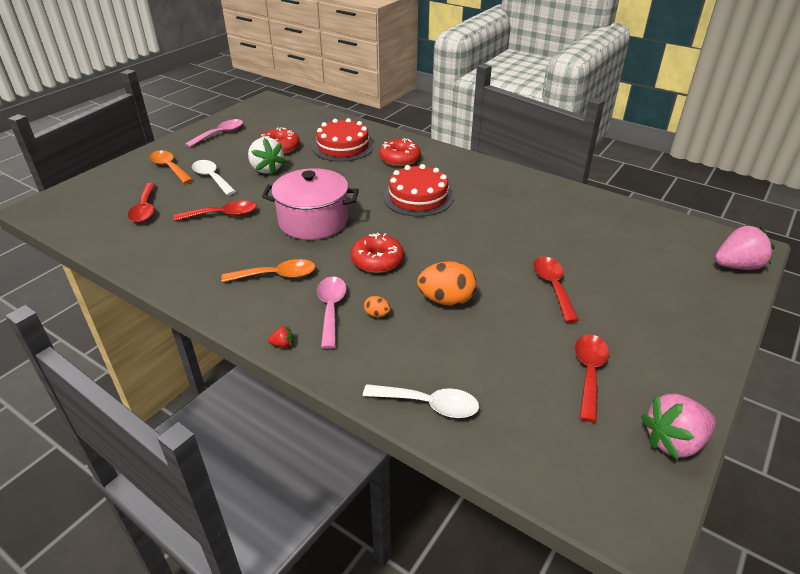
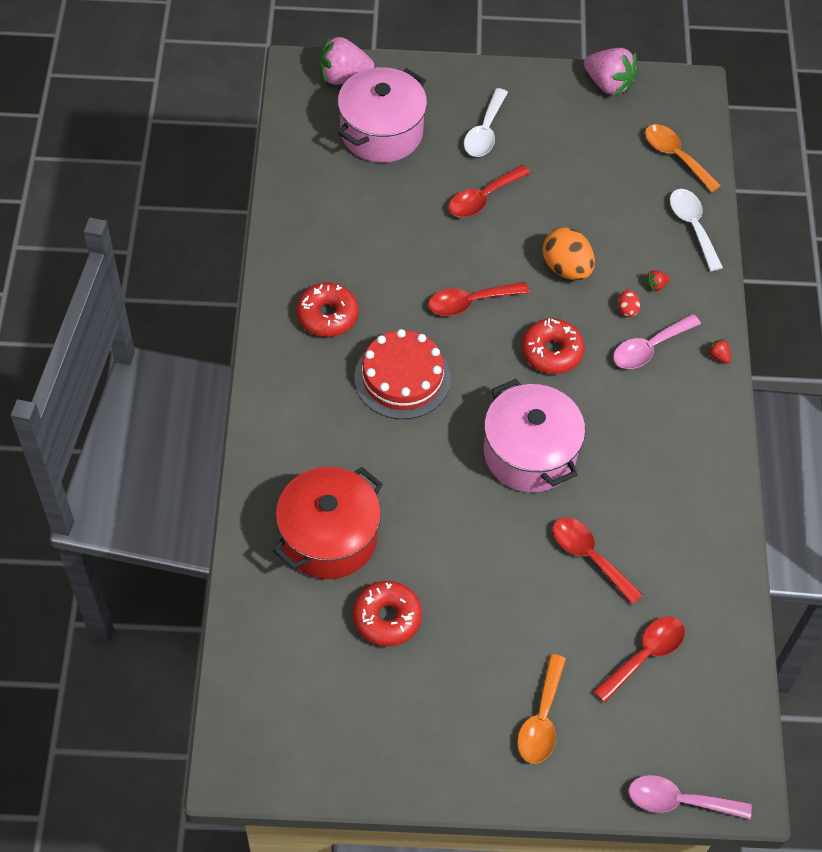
camera: 125 degrees left, 20 degrees up
(212, 178) = (525, 640): white spoon -> white spoon (485, 132)
(220, 134) = (403, 739): pink spoon -> pink spoon (678, 801)
(266, 169) = (456, 590): white strawberry -> none
(277, 275) = (642, 423): orange spoon -> orange spoon (675, 156)
(343, 147) = (329, 537): red cake -> red pot
(377, 314) = (627, 309): orange egg -> red egg
(384, 343) = (656, 285): none -> red strawberry
(399, 159) = (318, 447): red donut -> red donut (327, 316)
(589, 372) = (577, 144): red spoon -> red spoon (470, 302)
(658, 263) = (381, 132): none -> pink pot
(737, 266) = (343, 77): pink strawberry -> pink strawberry turned 45 degrees counterclockwise

